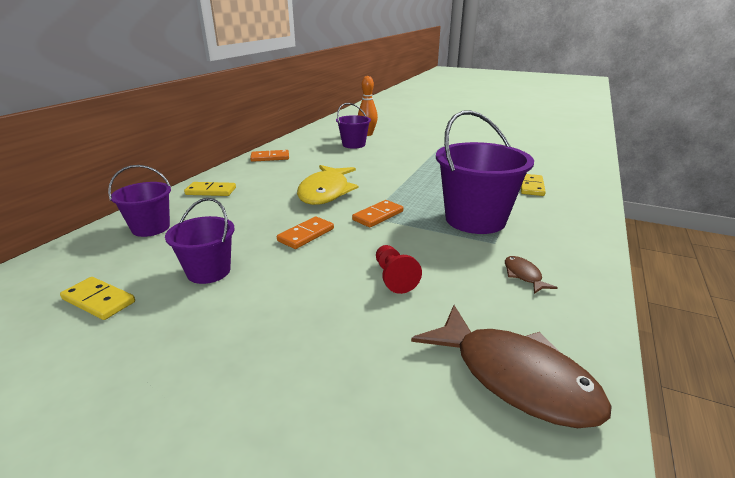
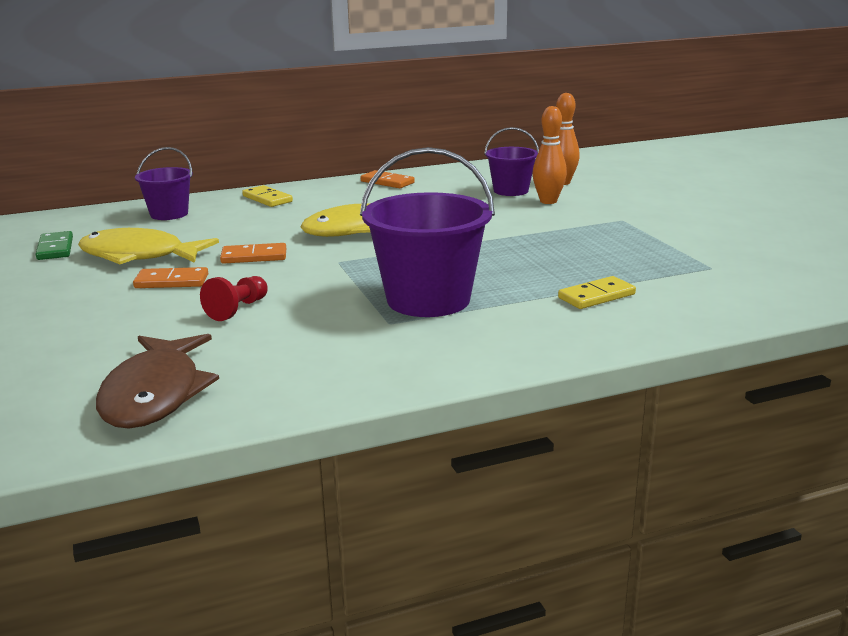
camera: 45 degrees right, 5 degrees down
(98, 301) = (55, 248): yellow domino -> green domino
(209, 271) = (139, 256): purple bucket -> yellow fish
(378, 216) = (347, 263): orange domino -> orange domino (172, 281)
(386, 145) = (548, 201): none -> orange bowling pin
(523, 275) = (338, 353): brown fish -> none

